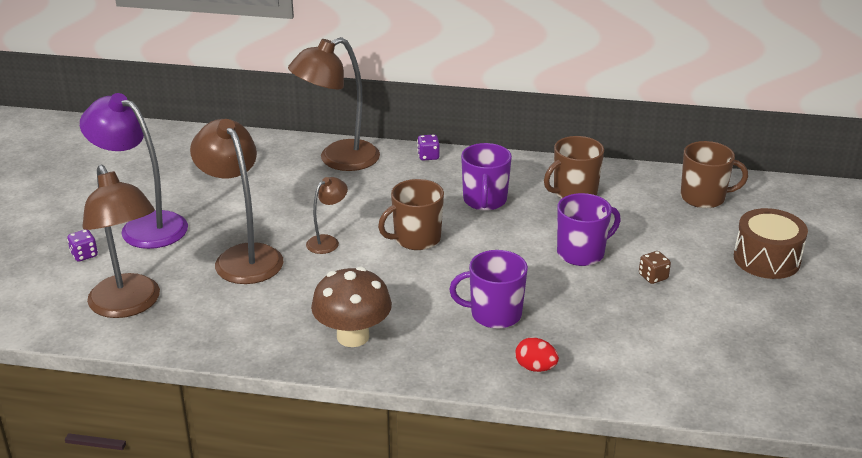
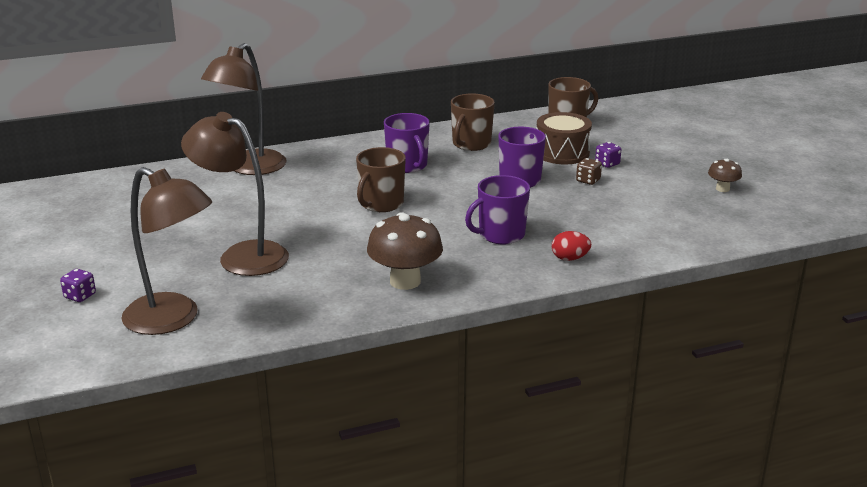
camera: 30 degrees left, 5 degrees down
(144, 226) = (117, 259): purple lamp -> none
(327, 241) = (307, 225): brown lamp -> none
(428, 156) = (326, 148): purple dice -> purple dice (607, 164)
(766, 259) = (651, 150): brown drum -> brown drum (562, 153)
(799, 337) = (722, 189): none -> brown mushroom

